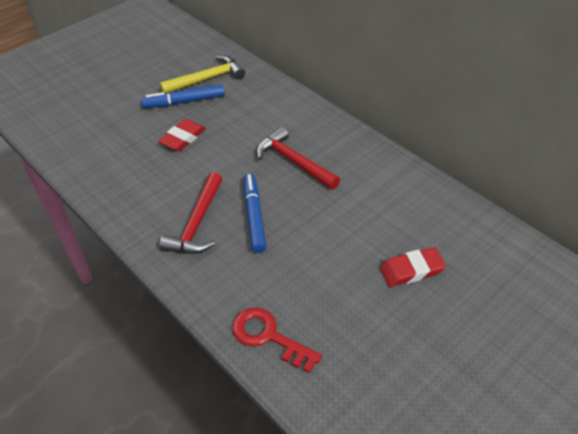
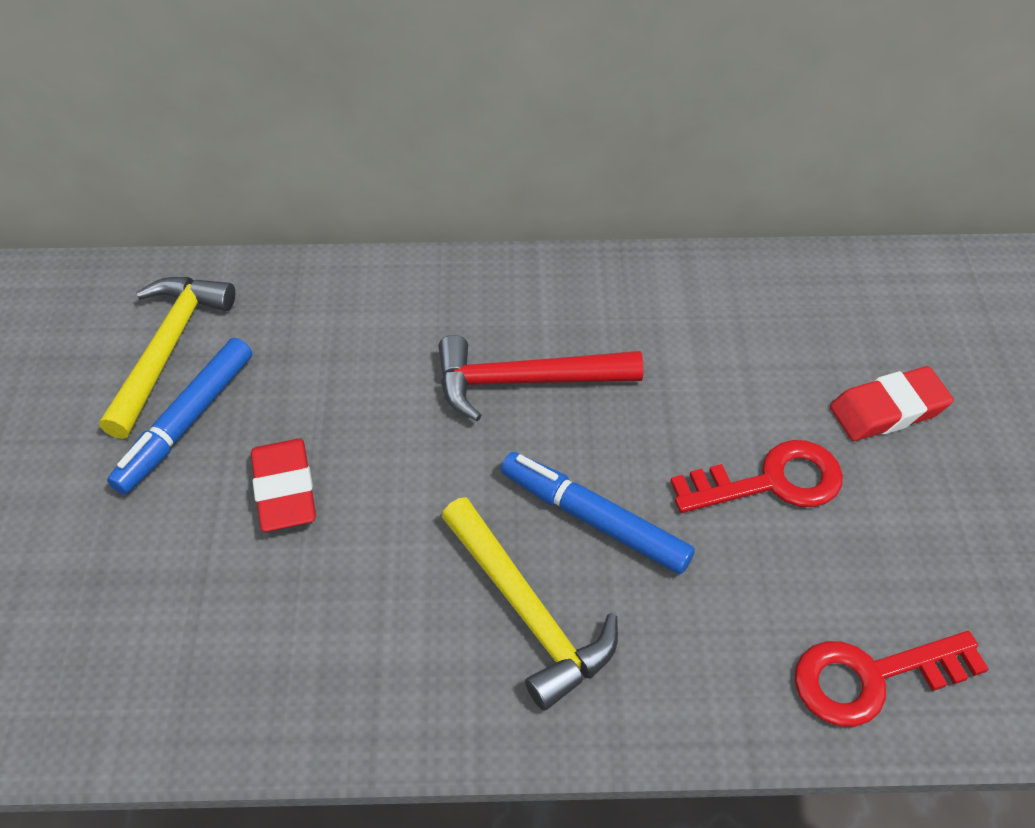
camera: 50 degrees left, 5 degrees up
(197, 223) = (528, 612): red hammer -> yellow hammer
(328, 254) = (770, 482): none -> red key
(411, 270) = (888, 410): red eraser -> red eraser turned 45 degrees clockwise

